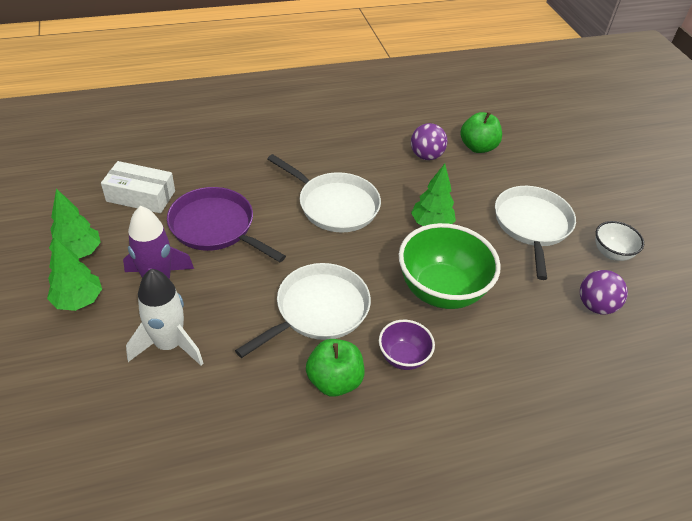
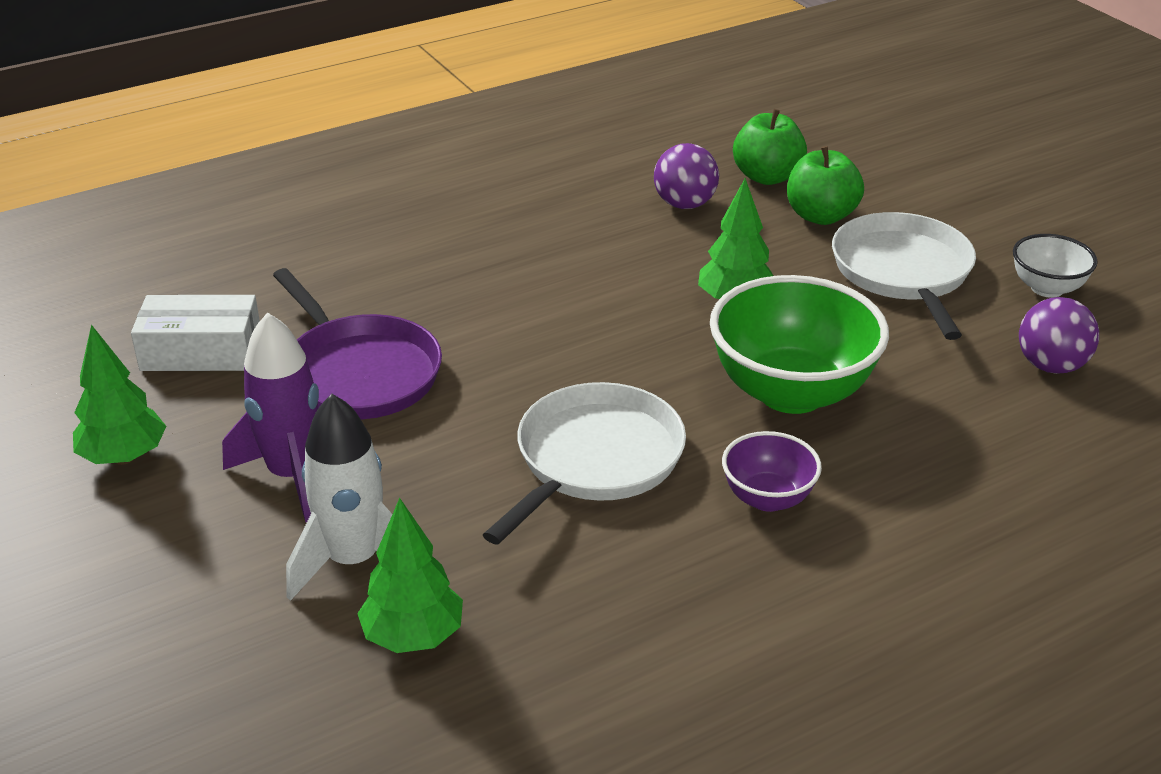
camera: 10 degrees left, 10 degrees down
(78, 300) = (157, 528): green tree -> green tree (413, 637)
(215, 227) = (359, 373): purple pan -> purple pan turned 150 degrees counterclockwise
(334, 381) = (666, 555): green apple -> green apple (821, 216)
(335, 205) = (558, 303): white pan -> none

